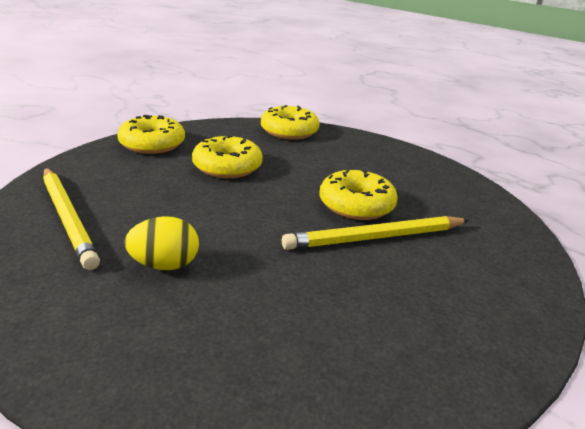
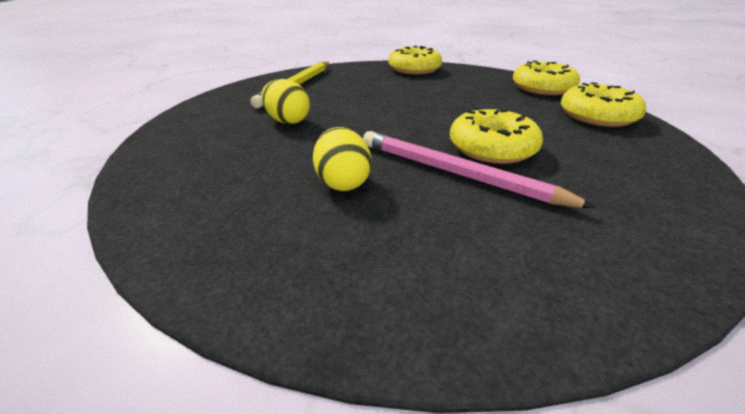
camera: 55 degrees right, 5 degrees up
(227, 166) = (437, 92): yellow donut -> yellow donut (597, 116)
(335, 291) = (342, 182): none -> yellow egg
(375, 238) = (455, 173): yellow pencil -> pink pencil

